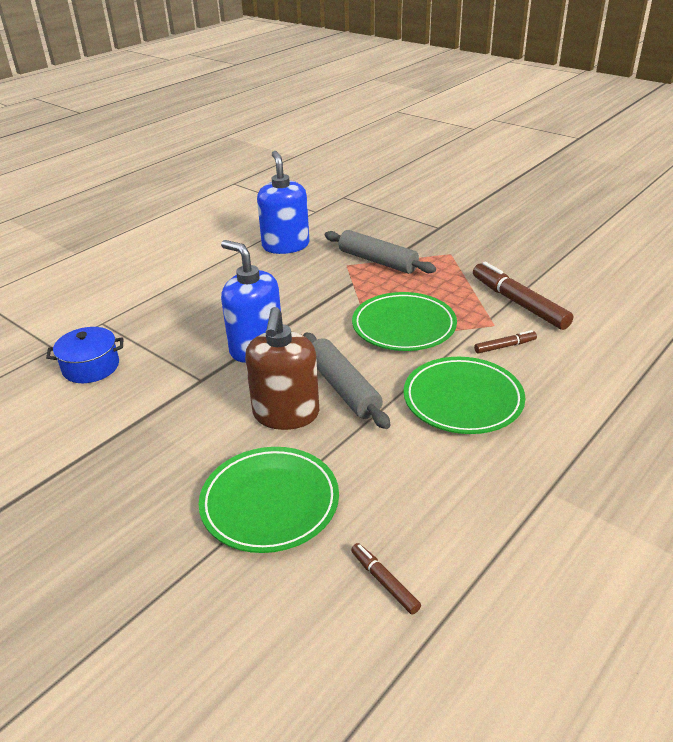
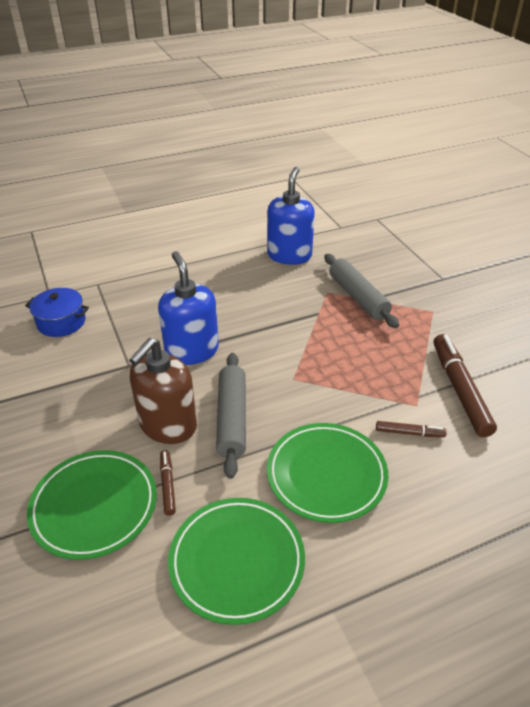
camera: 25 degrees right, 5 degrees up
(384, 582) = (123, 629): brown marker -> brown marker (168, 485)
(404, 326) = (331, 375): green plate -> green plate (237, 561)

